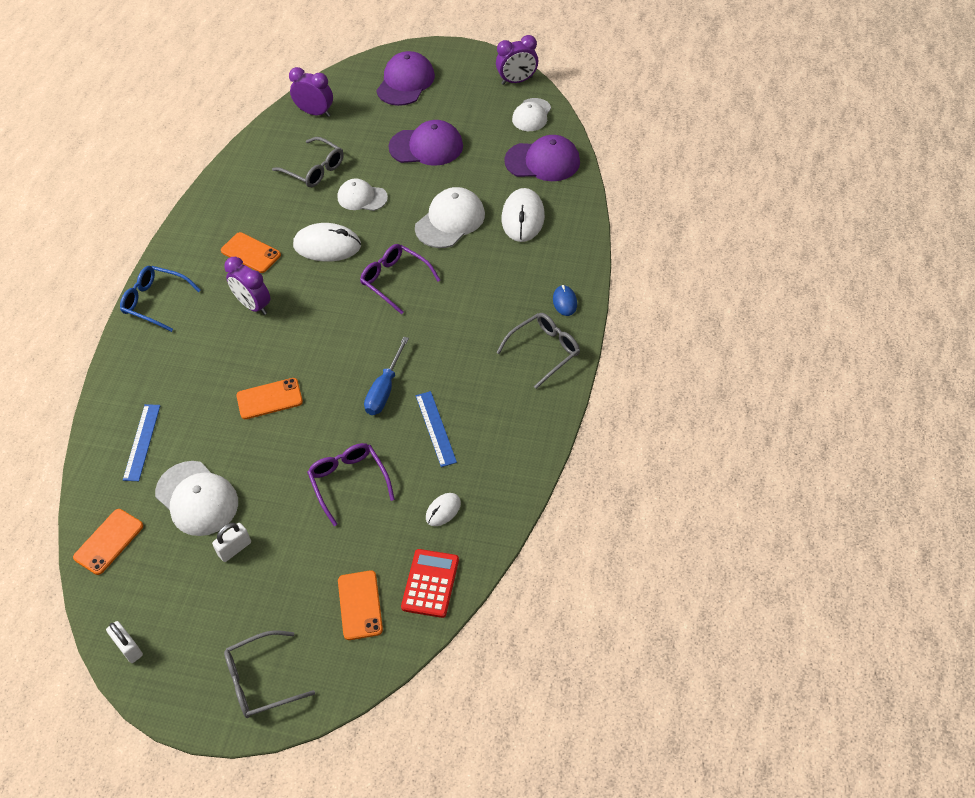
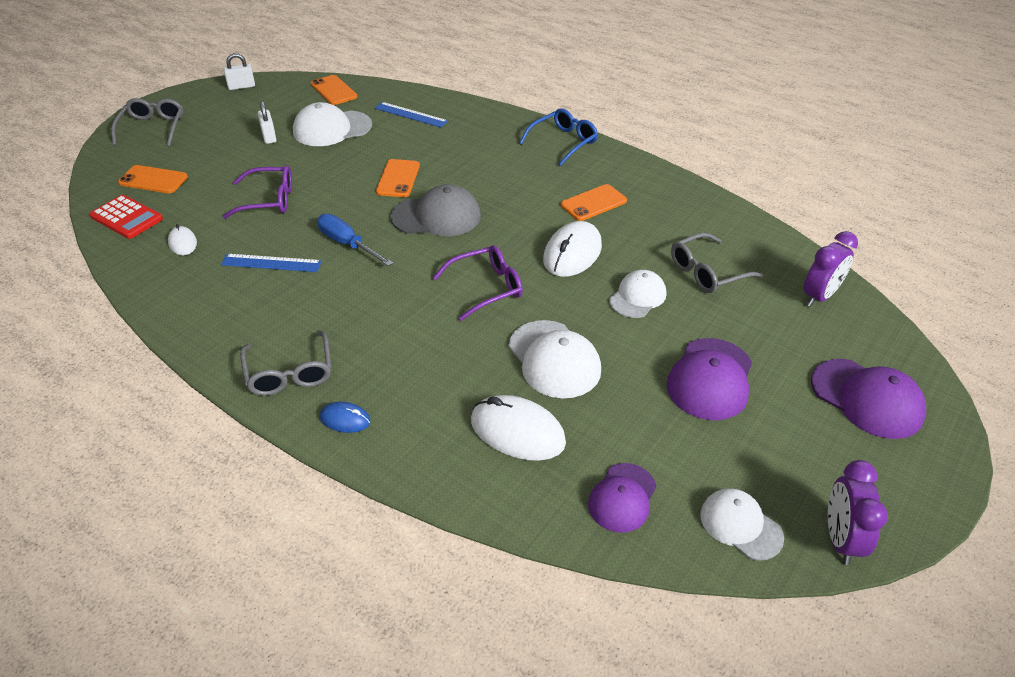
camera: 110 degrees right, 10 degrees down
(253, 305) = (519, 191): purple clock -> none
(317, 346) = (436, 216): none -> grey cap
(543, 161) = (622, 498): purple cap -> purple cap, size x0.66

